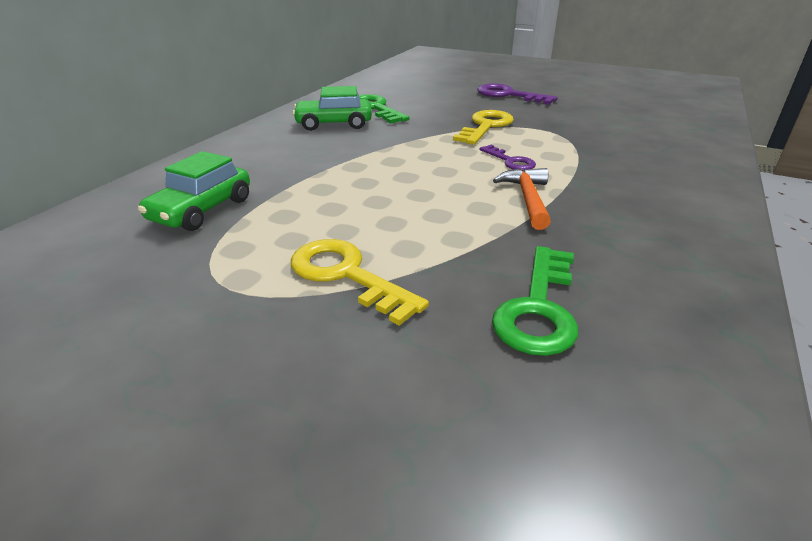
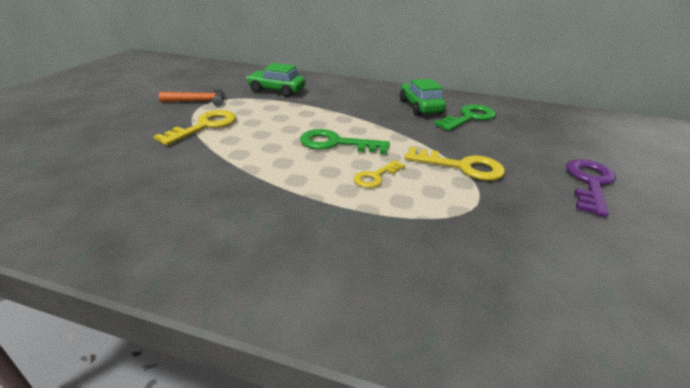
camera: 80 degrees right, 0 degrees up
(510, 161) = (375, 176): purple key -> yellow key
(527, 199) = (298, 181): orange hammer -> orange hammer (199, 101)
(538, 308) = (152, 177): green key -> green key (336, 143)

